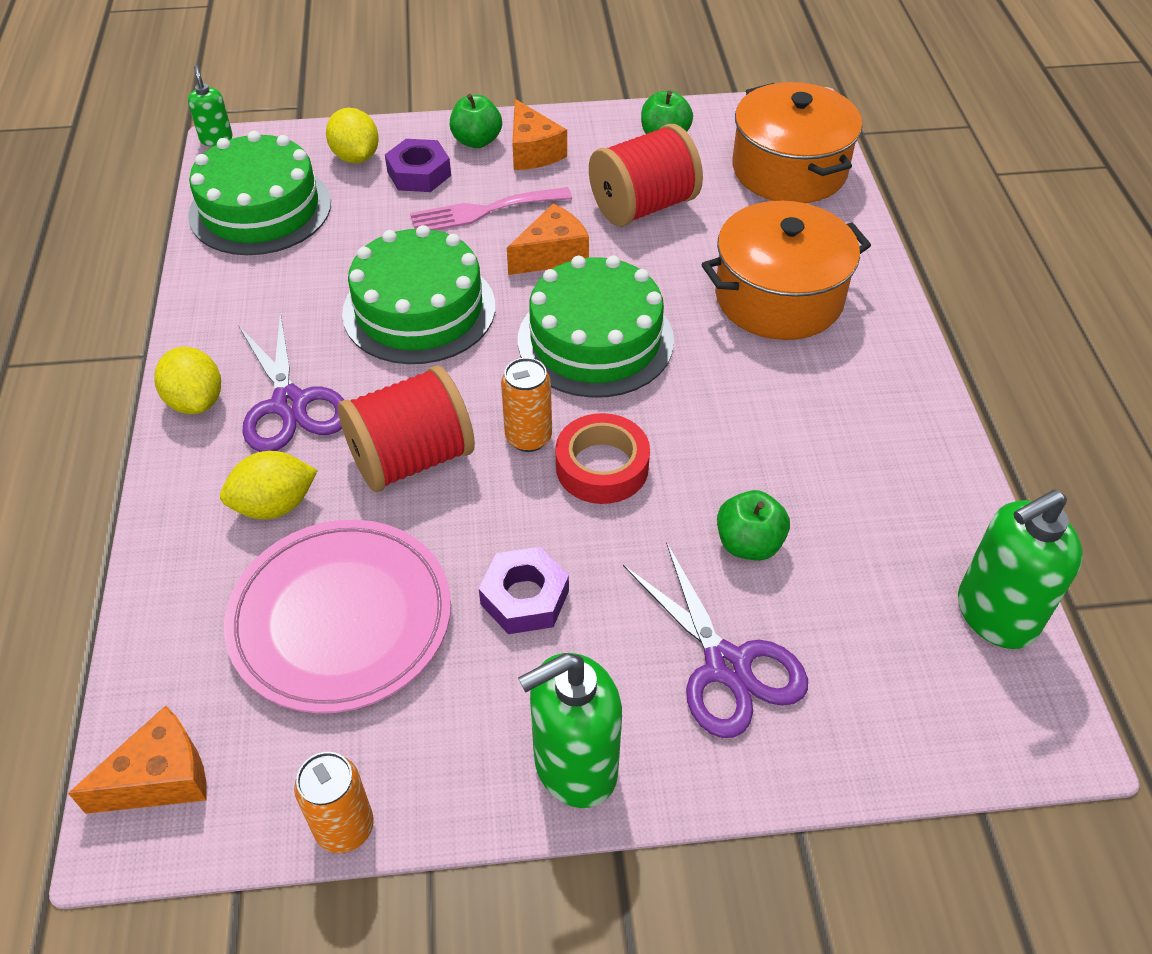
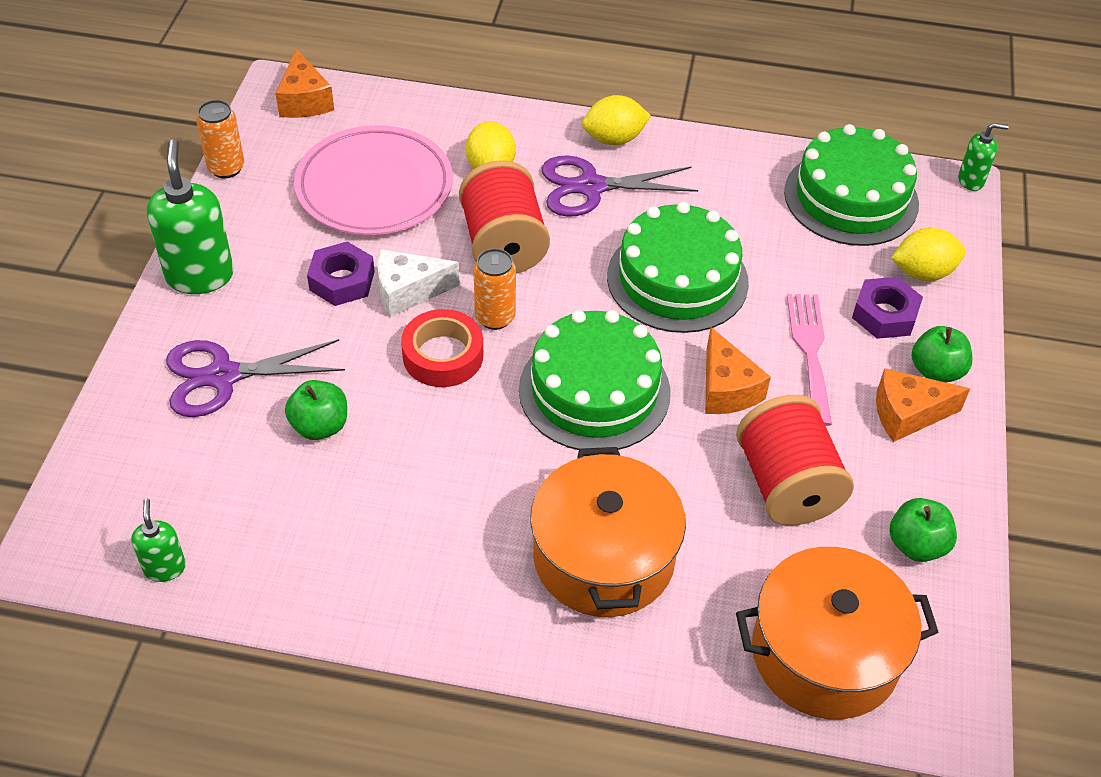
camera: 105 degrees right, 0 degrees up
(518, 526) = (408, 291): none -> white cheese
(995, 615) = (165, 568): green soap dispenser -> green soap dispenser, size x0.53

